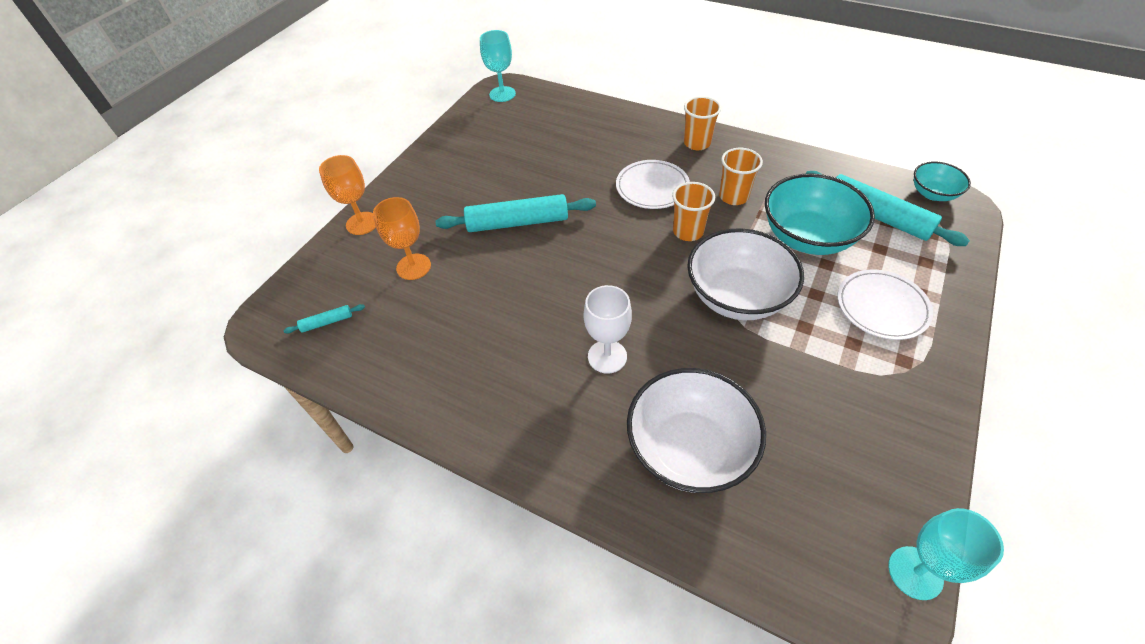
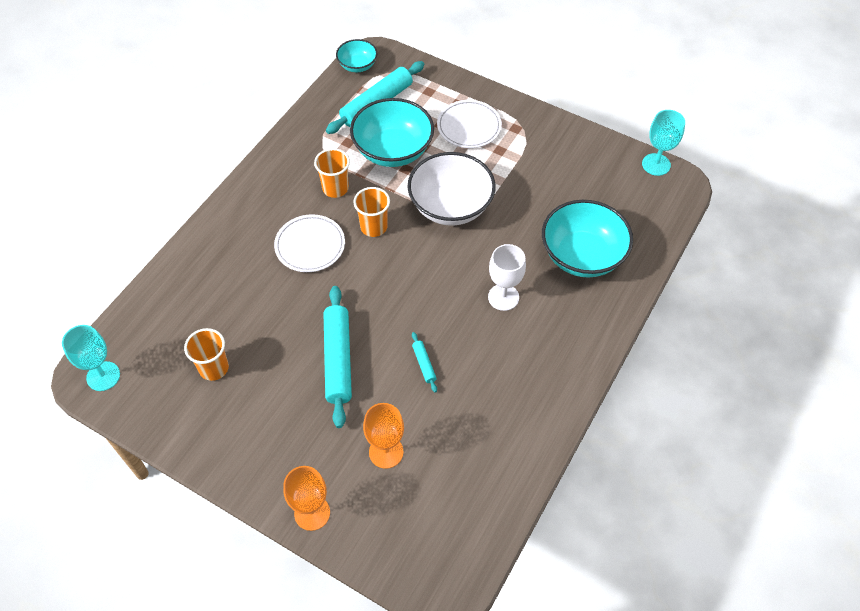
camera: 90 degrees left, 5 degrees up
(327, 322) = (450, 525): turquoise rolling pin -> turquoise rolling pin (424, 364)
(689, 449) = (582, 256): white bowl -> turquoise bowl
(697, 143) = (252, 202): orange cup -> orange cup (214, 368)

